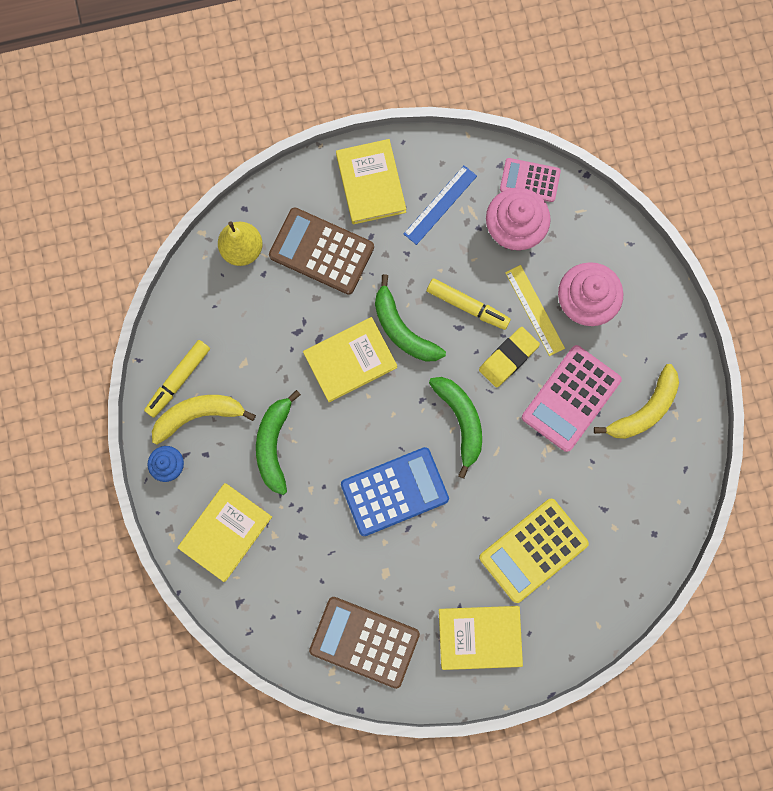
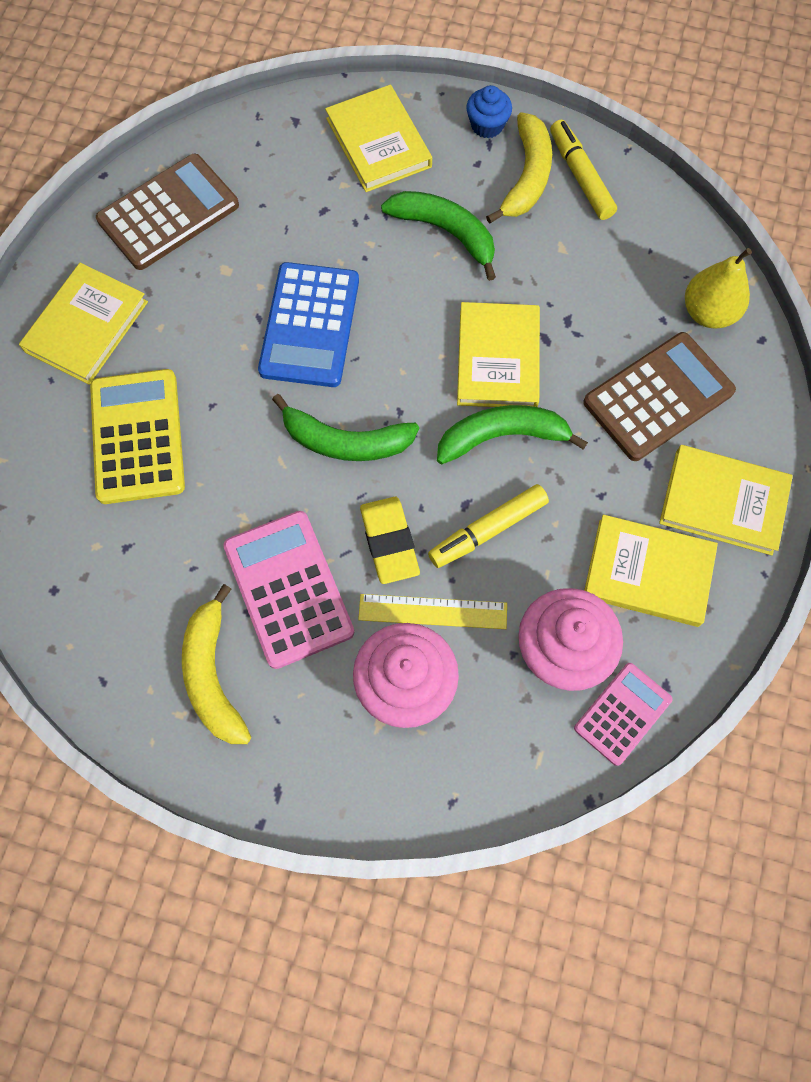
camera: 120 degrees right, 10 degrees down
(440, 205) = (648, 572): blue ruler -> yellow book

